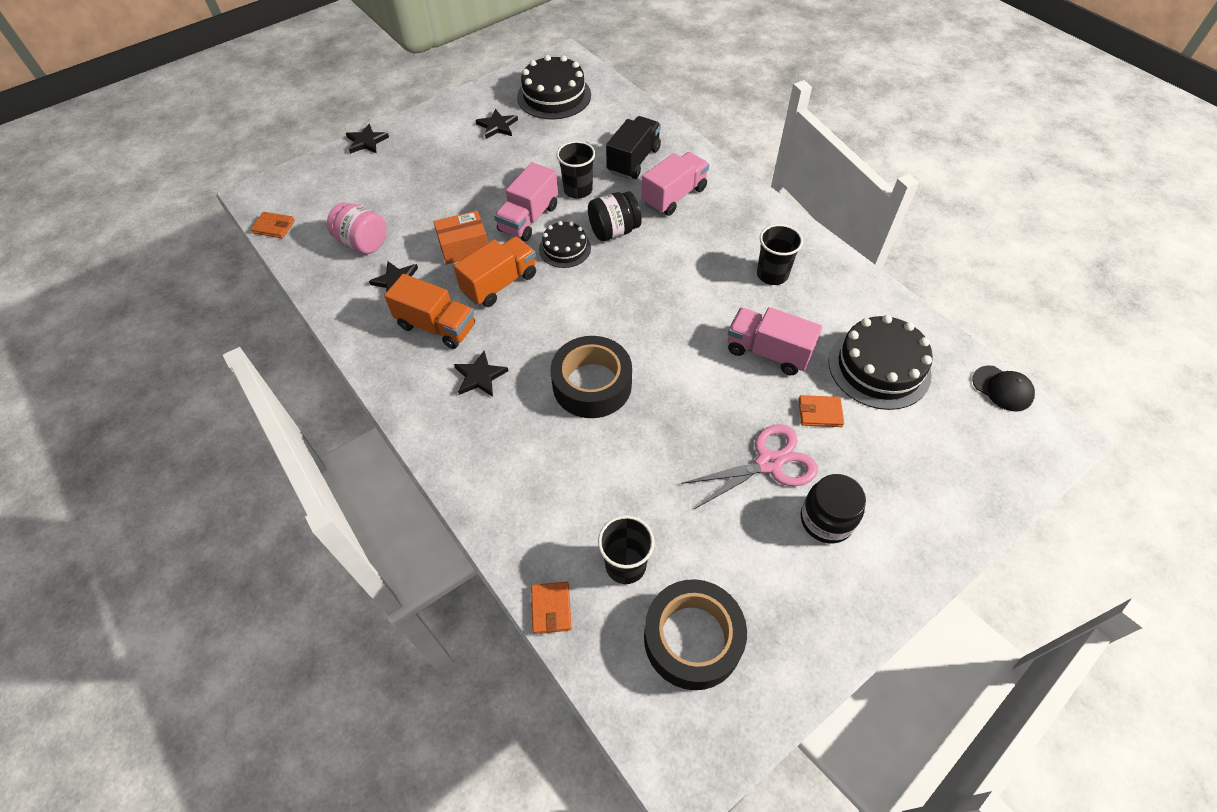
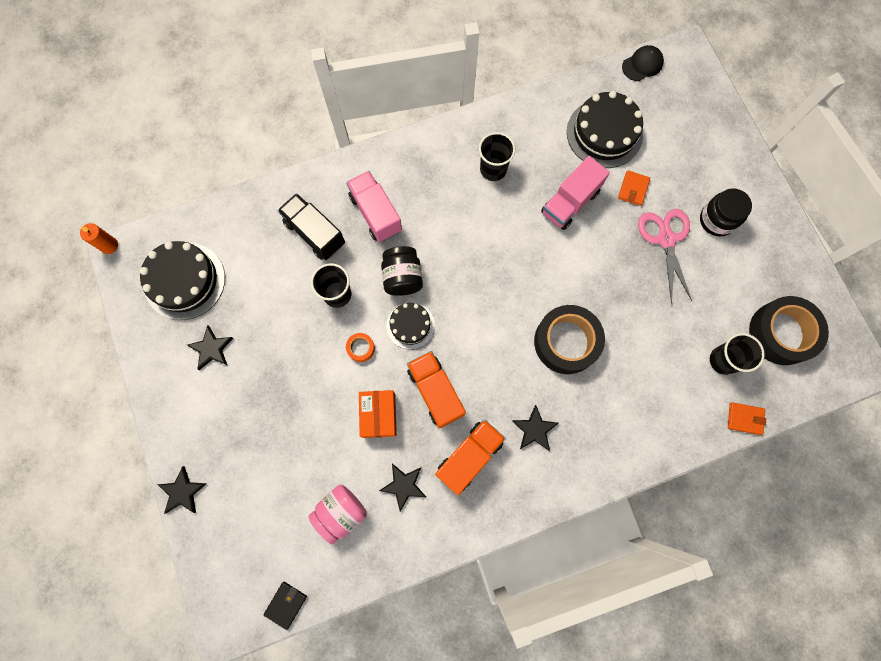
camera: 75 degrees left, 20 degrees up
(274, 227) = (286, 604): orange wallet -> black wallet
(528, 218) = (361, 348): pink truck -> orange tape
(569, 50) = (109, 245): none -> orange candle

